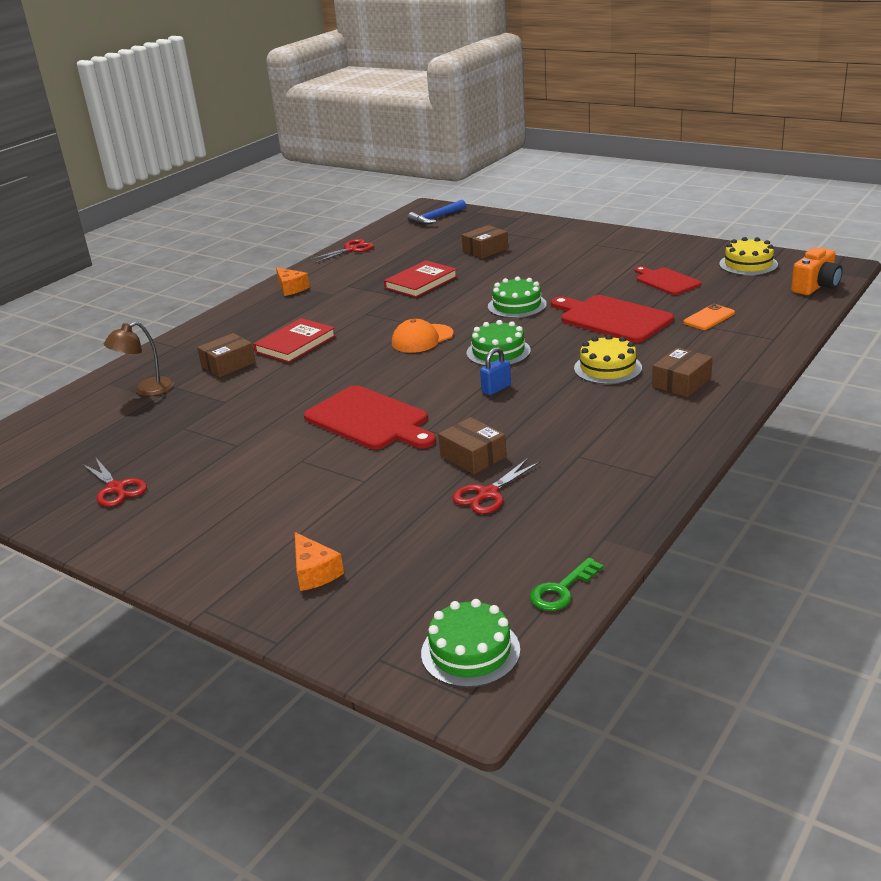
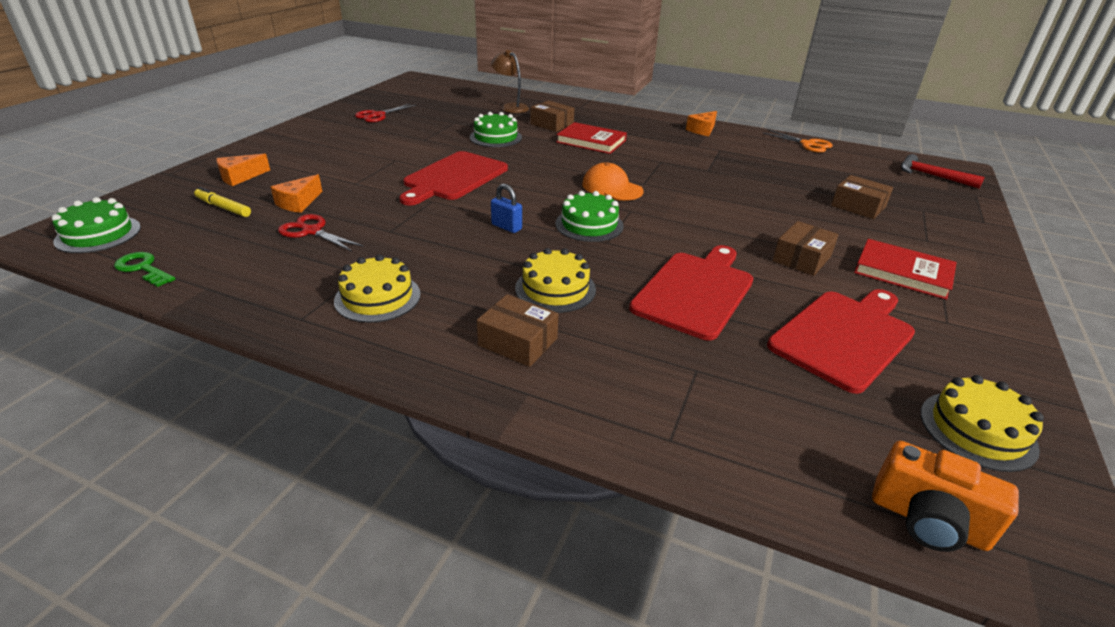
camera: 75 degrees right, 5 degrees up
(351, 249) = (807, 144): red scissors -> orange scissors
(411, 513) = (298, 203): none -> orange cheese
(412, 566) = (223, 208): none -> yellow marker
(421, 282) = (745, 179): red book -> red book (903, 272)
(436, 218) = (931, 176): blue hammer -> red hammer
(473, 456) = (378, 222): brown box -> brown box (802, 259)
(517, 305) = (709, 230): green cake -> green cake (495, 137)
(621, 443) = (377, 297): none -> yellow cake
(666, 281) = (844, 337): red cutting board -> red cutting board, size x1.61
(709, 318) = (726, 373): orange phone -> none

